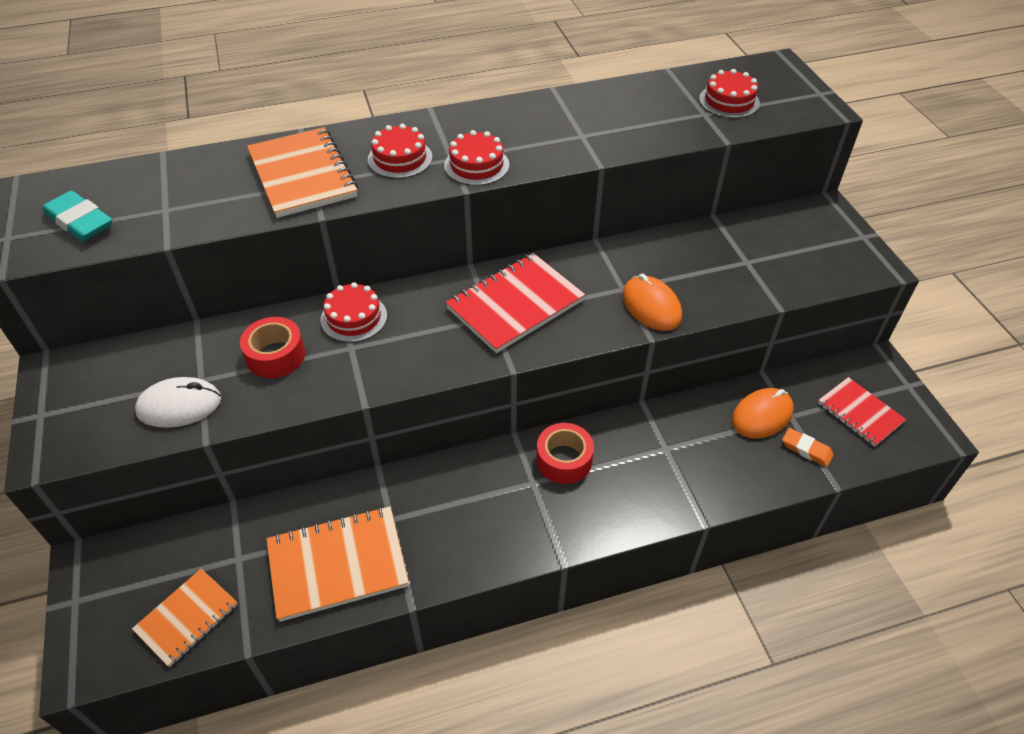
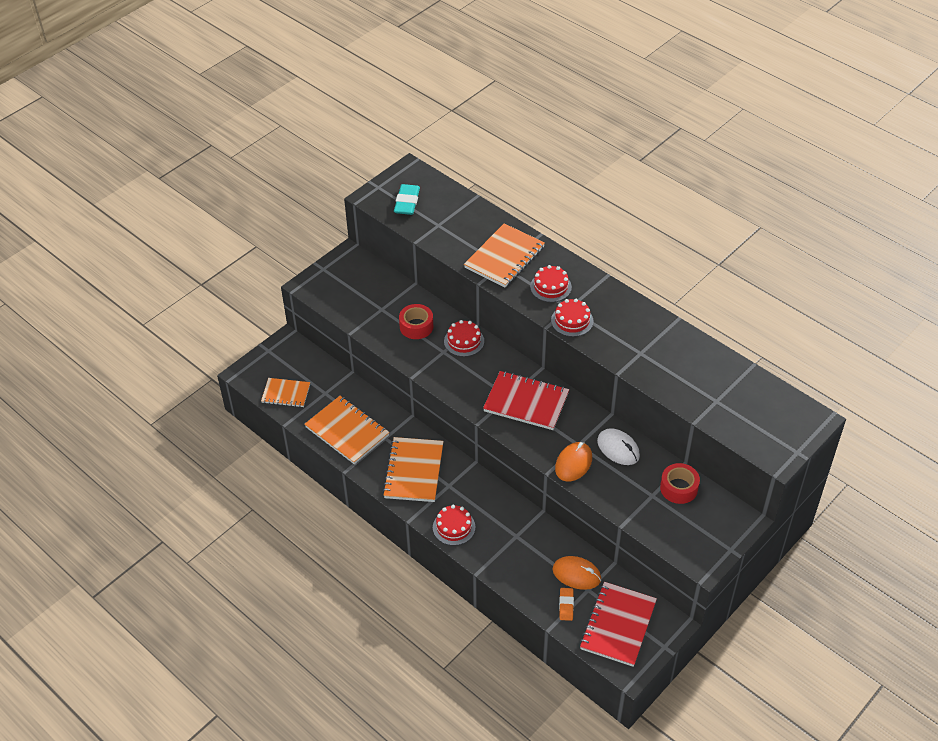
camera: 60 degrees right, 0 degrees up
(179, 406) = (362, 311): white mouse -> white mouse (618, 448)
(478, 513) = (413, 471): none -> orange notebook
(564, 460) = (473, 492): red tape -> red tape (678, 488)
(729, 101) = (742, 408): red cake -> red cake (454, 527)
(859, 413) = (618, 625): red notebook -> red notebook, size x1.60

